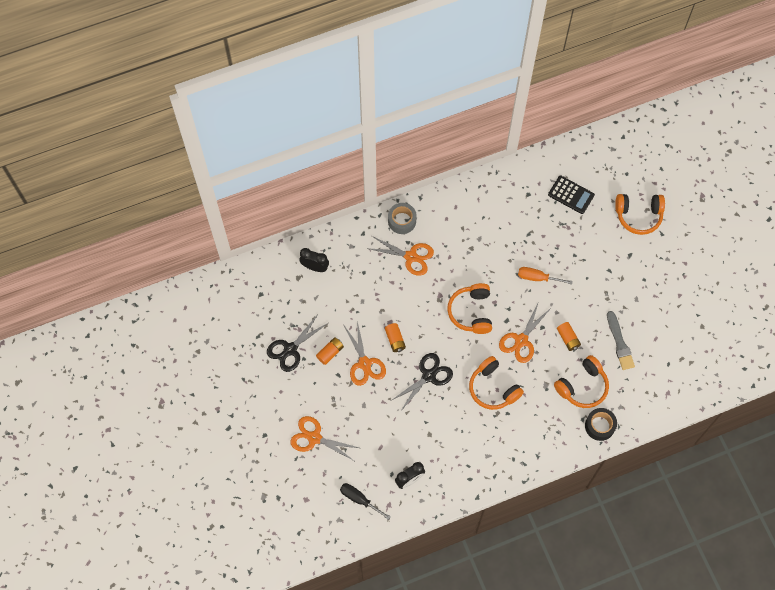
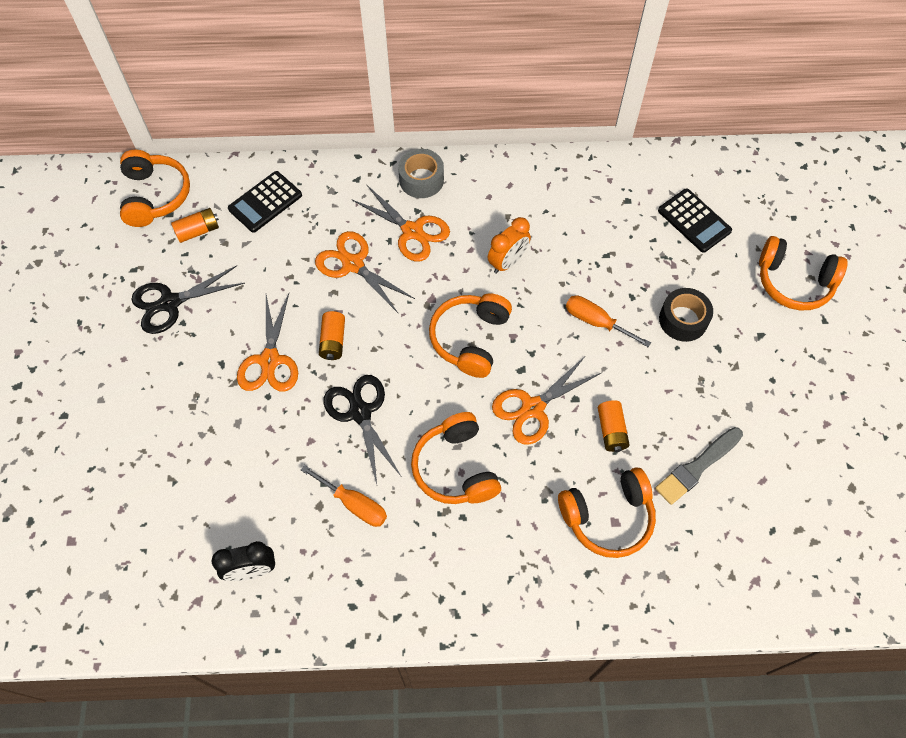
camera: 20 degrees right, 5 degrees down
(246, 285) = (155, 196): none -> orange headphones
(314, 438) = (136, 447): orange scissors -> orange scissors (353, 264)
(315, 267) = (265, 202): black clock -> black calculator
(330, 353) = (226, 327): orange battery -> orange battery (198, 231)
(359, 499) = (154, 572): black screwdriver -> none
(428, 376) = (360, 412): black scissors -> black scissors turned 90 degrees counterclockwise
(447, 426) = (354, 504): none -> orange screwdriver
(474, 257) = (507, 262): none -> orange clock
(599, 426) = (614, 595): black tape -> black tape (683, 320)
(619, 343) = (697, 467): grey brush -> grey brush turned 45 degrees clockwise

